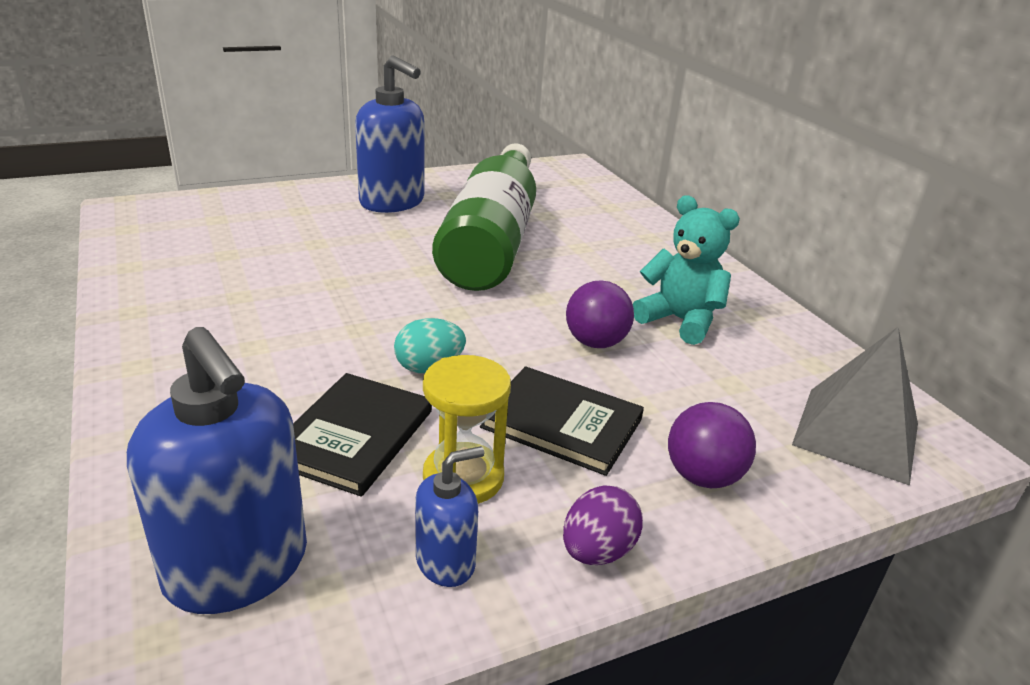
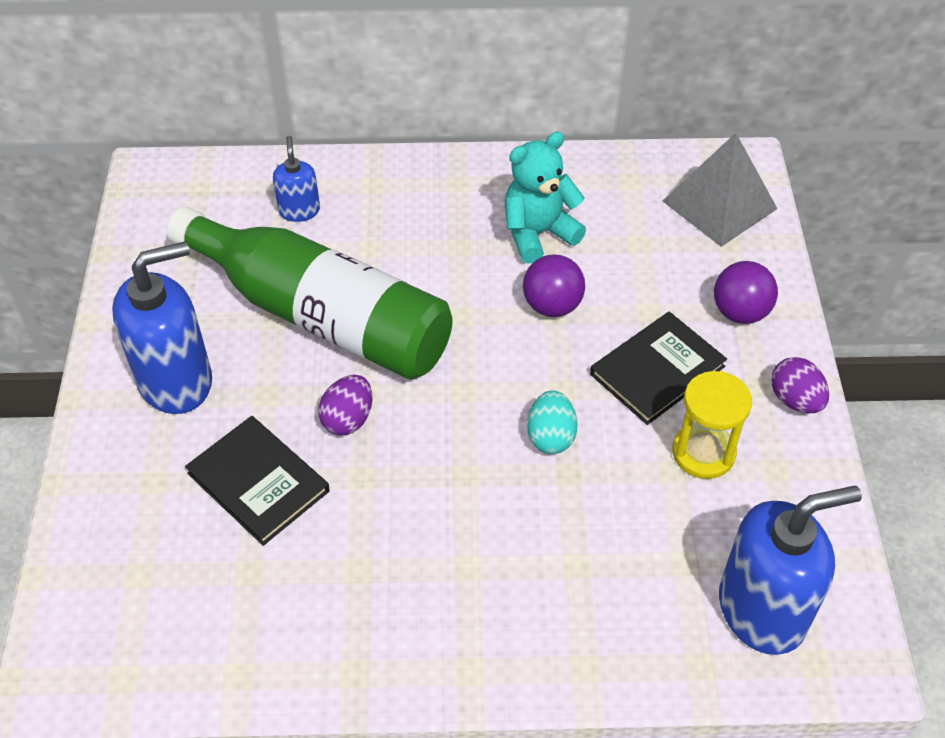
camera: 65 degrees left, 20 degrees up
(354, 436) = (633, 512): black book -> black book (258, 482)
(393, 267) = (348, 419): none -> purple egg
(446, 562) = (785, 486): blue soap dispenser -> blue soap dispenser (299, 210)

